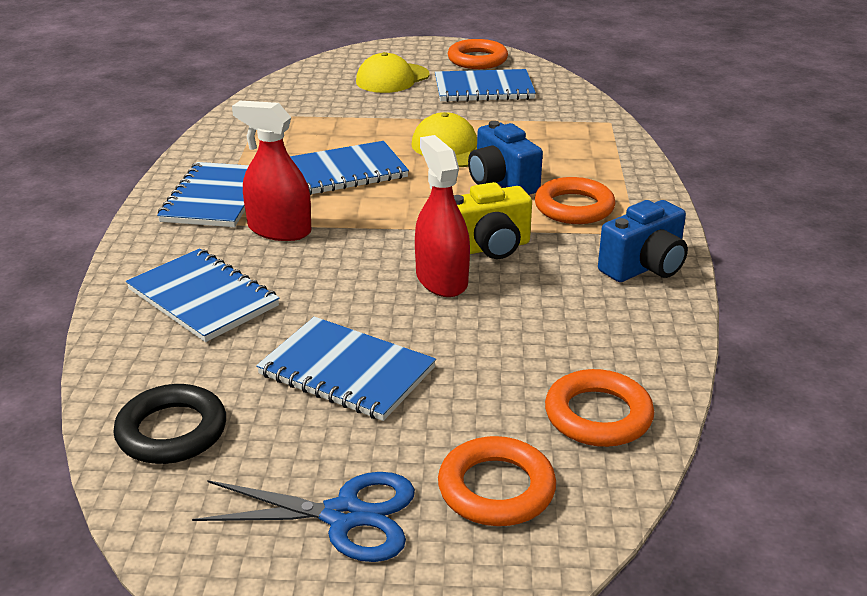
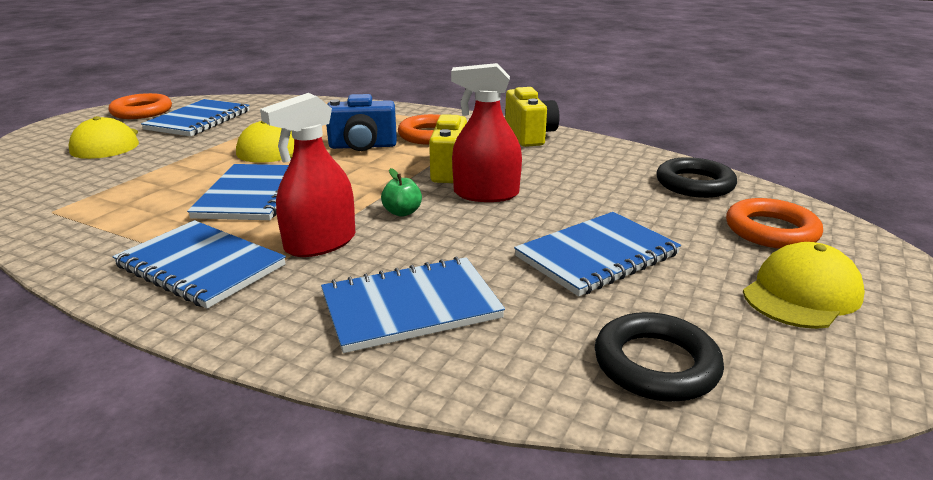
camera: 65 degrees left, 5 degrees down
(344, 516) = (801, 293): blue scissors -> yellow cap
(363, 248) = (402, 212): none -> green apple
(598, 415) = (694, 184): orange ring -> black ring
(644, 267) = (529, 136): blue camera -> yellow camera

